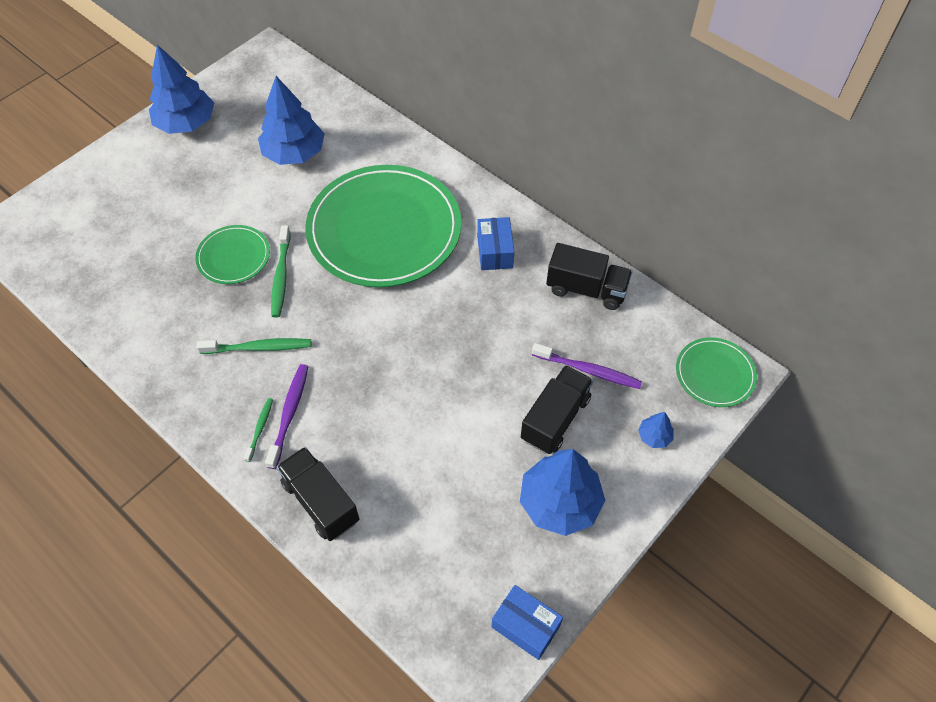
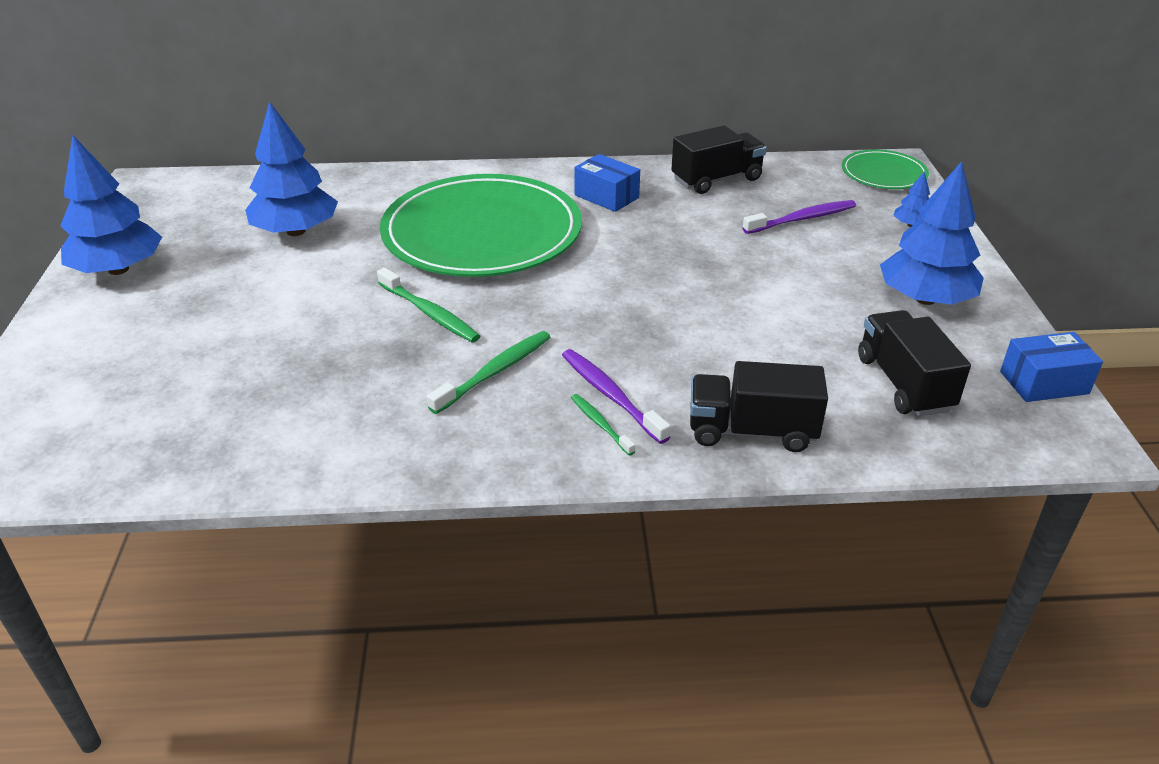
camera: 45 degrees left, 20 degrees down
(233, 256) = (350, 328): green plate -> none
(555, 419) = (831, 257): black truck -> black truck (904, 384)

